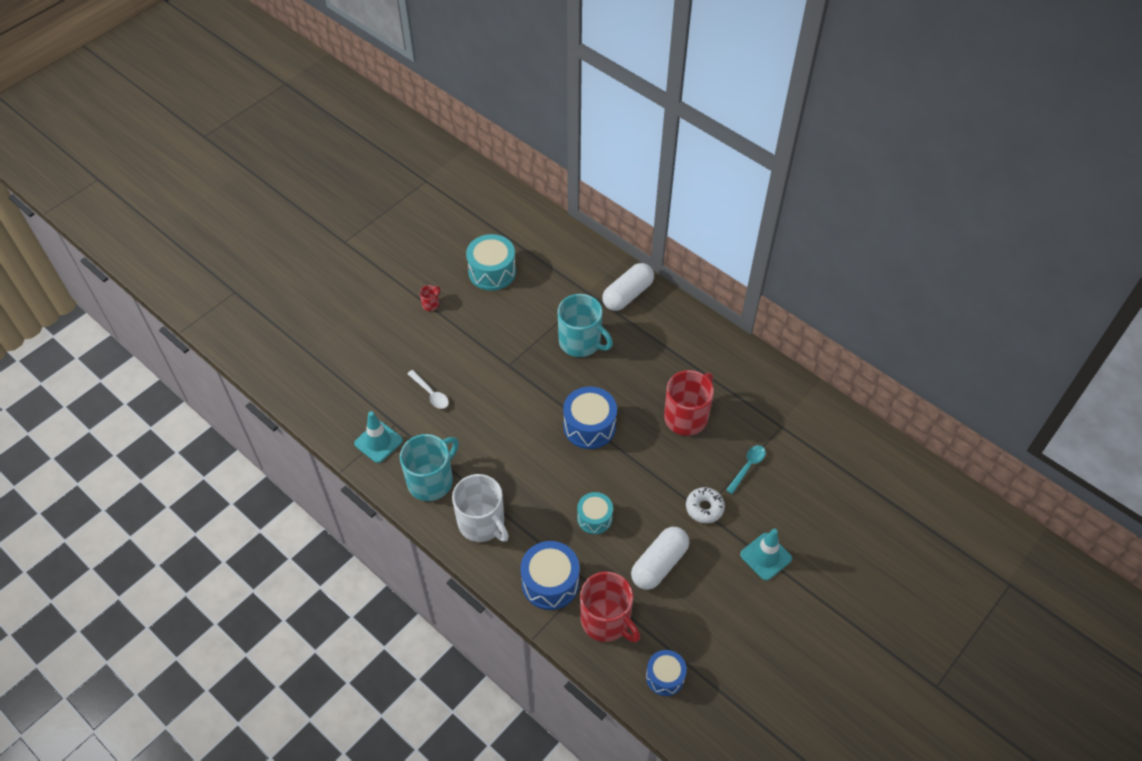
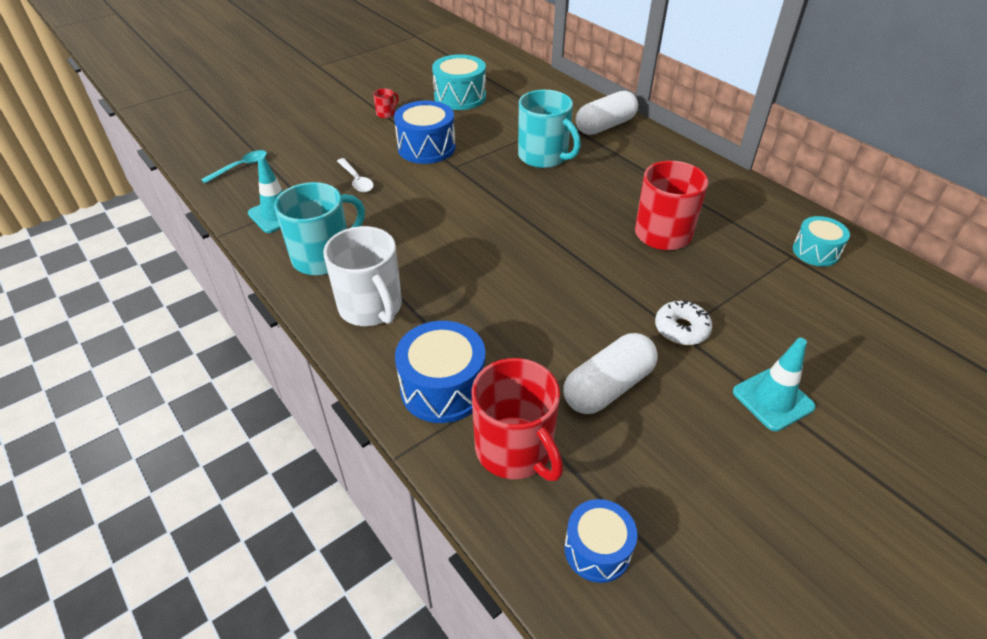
camera: 10 degrees right, 10 degrees down
(589, 426) = (538, 228): blue drum -> blue drum (426, 148)
(594, 518) = (524, 321): turquoise drum -> turquoise drum (815, 252)
(748, 467) = (745, 292): turquoise spoon -> turquoise spoon (241, 167)

